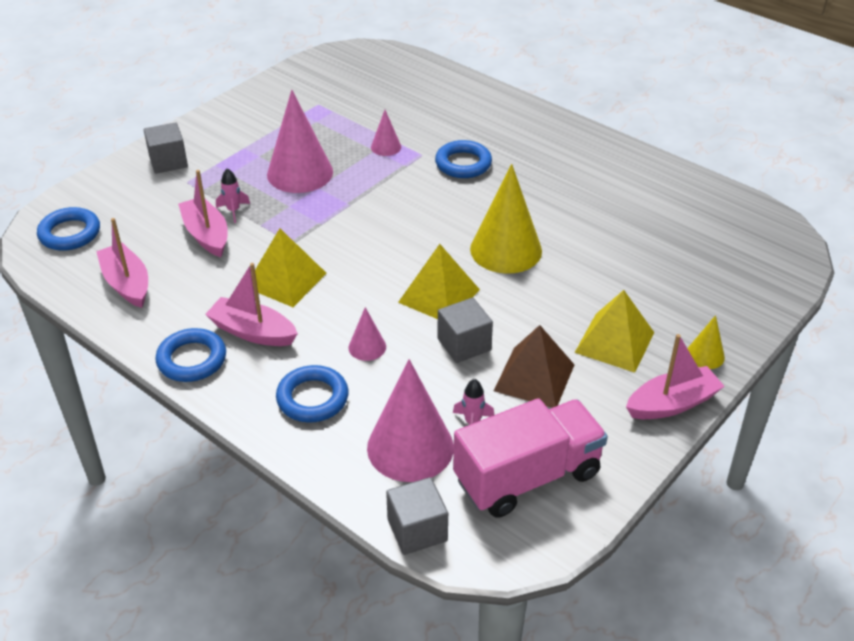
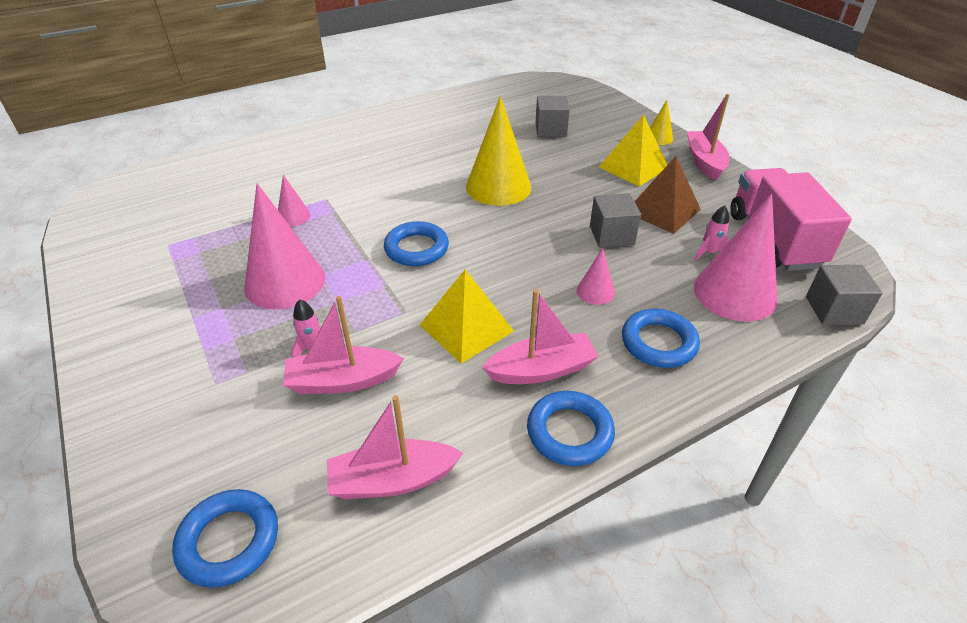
camera: 70 degrees left, 0 degrees up
(168, 161) = (153, 395): grey cube -> grey cube (551, 130)
(252, 332) = (541, 370): pink boat -> pink boat turned 150 degrees counterclockwise
(439, 295) = (541, 234): yellow pyramid -> none
(463, 164) = (361, 180): blue ring -> blue ring (416, 248)

